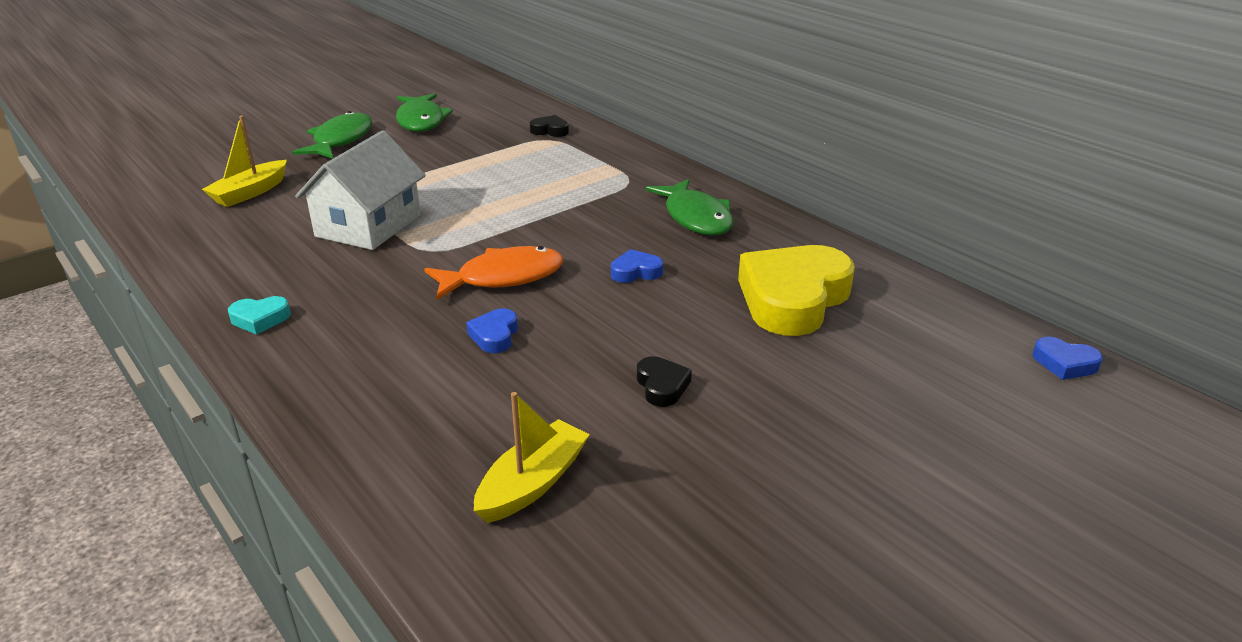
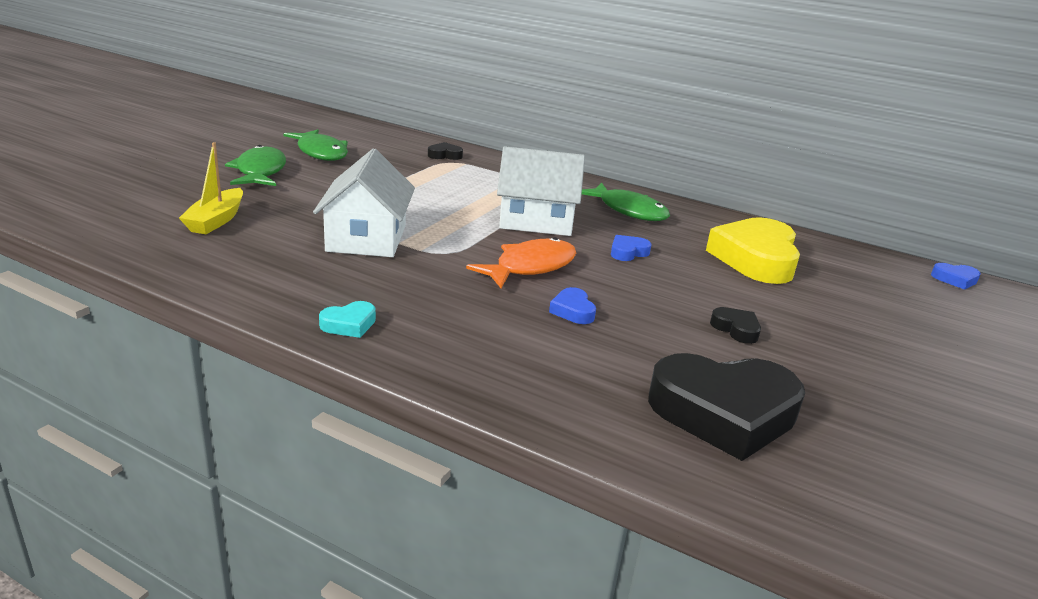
camera: 25 degrees left, 5 degrees down
(532, 483) = (724, 413): yellow boat -> black heart
(570, 221) = (536, 220): none -> white house

